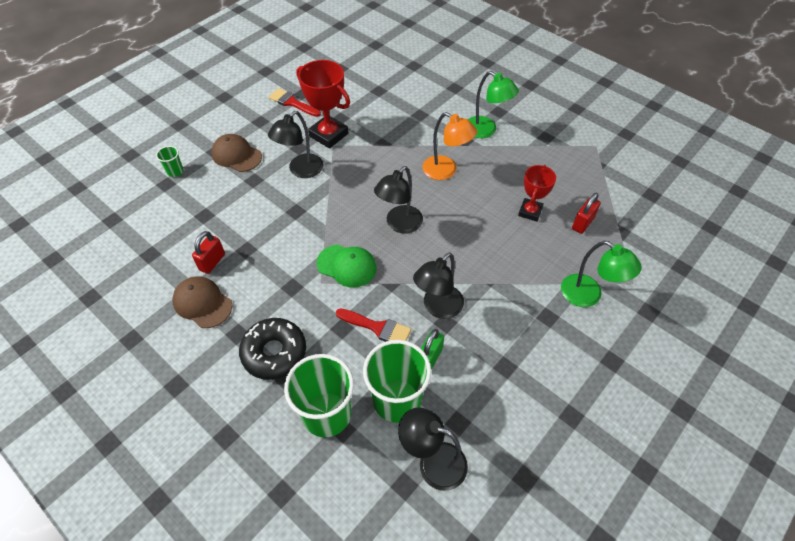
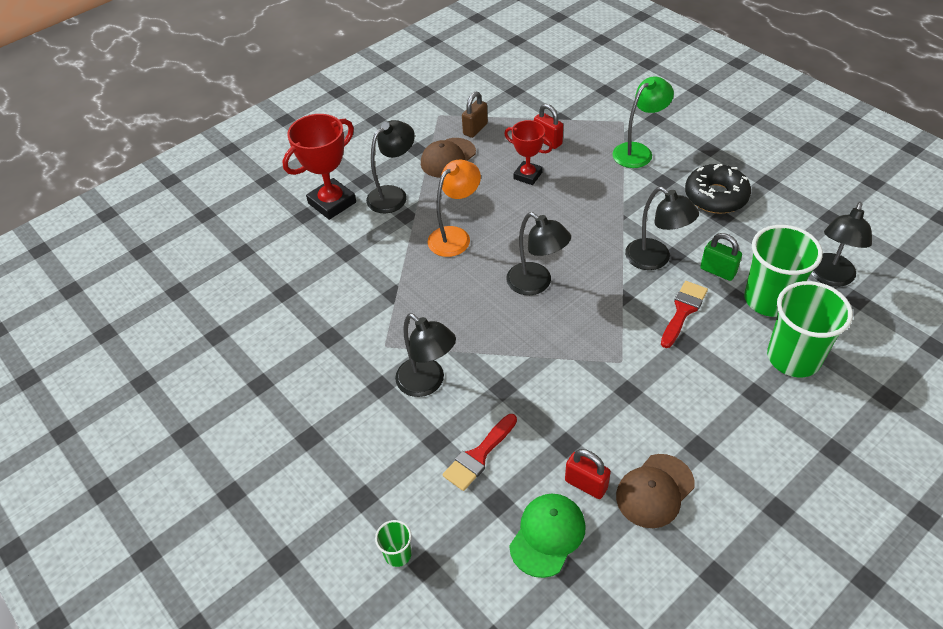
camera: 80 degrees left, 5 degrees down
(236, 155) = (379, 466): brown cap -> brown cap (448, 158)
(274, 352) = (723, 407): black donut -> black donut (716, 196)
(292, 103) = (278, 395): red brush -> red brush (478, 455)
(328, 135) = (362, 351): red trophy -> red trophy (332, 203)
(347, 266) = (596, 336): green cap -> green cap (547, 535)
(486, 130) = (393, 195): green lamp -> black lamp
(583, 171) = (475, 129): none -> brown padlock

